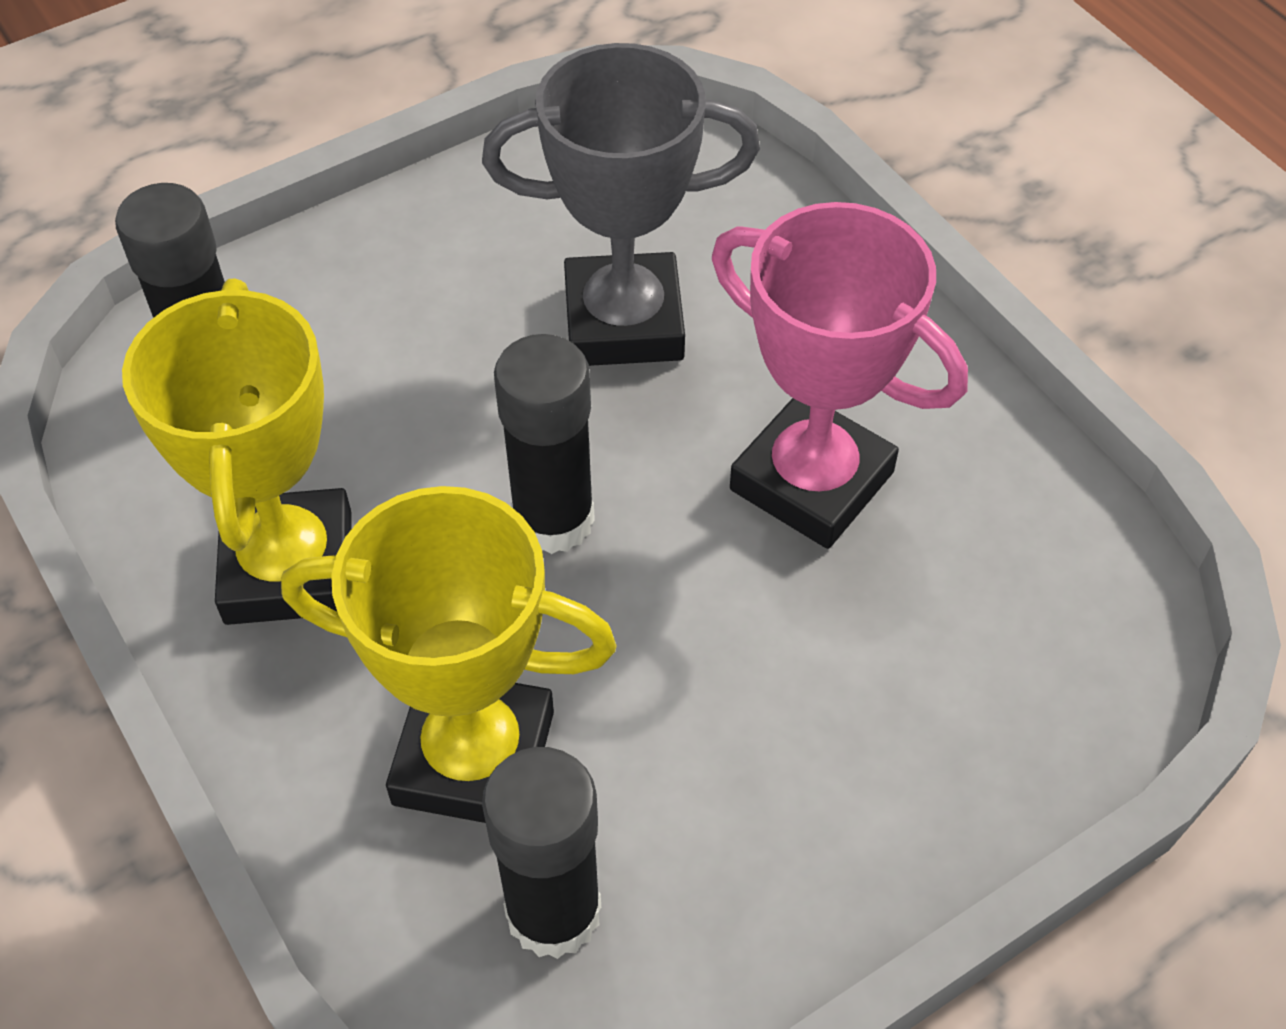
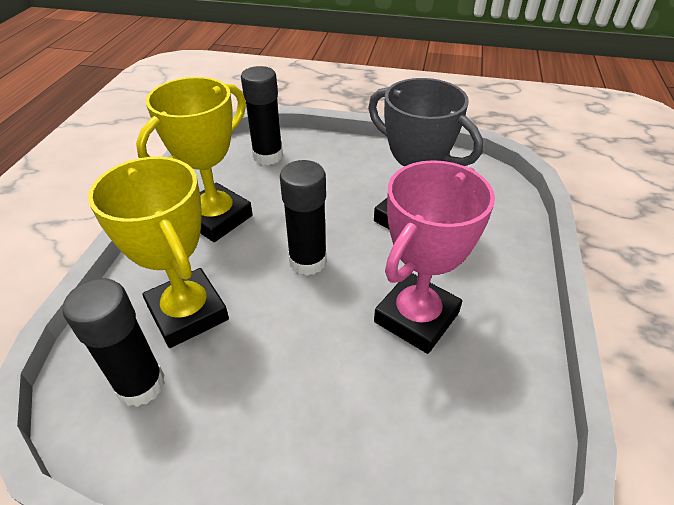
camera: 45 degrees right, 10 degrees down
(811, 481) = (416, 317): pink trophy -> pink trophy turned 45 degrees clockwise

